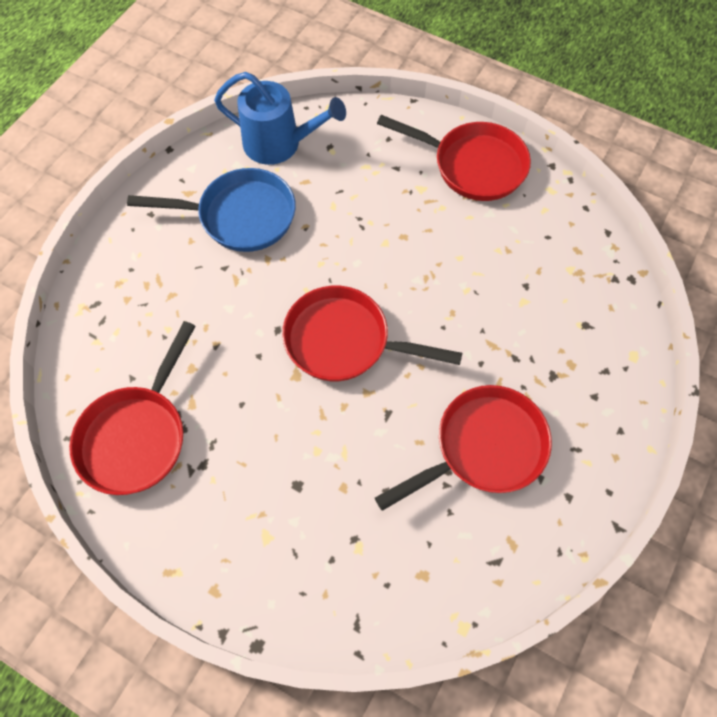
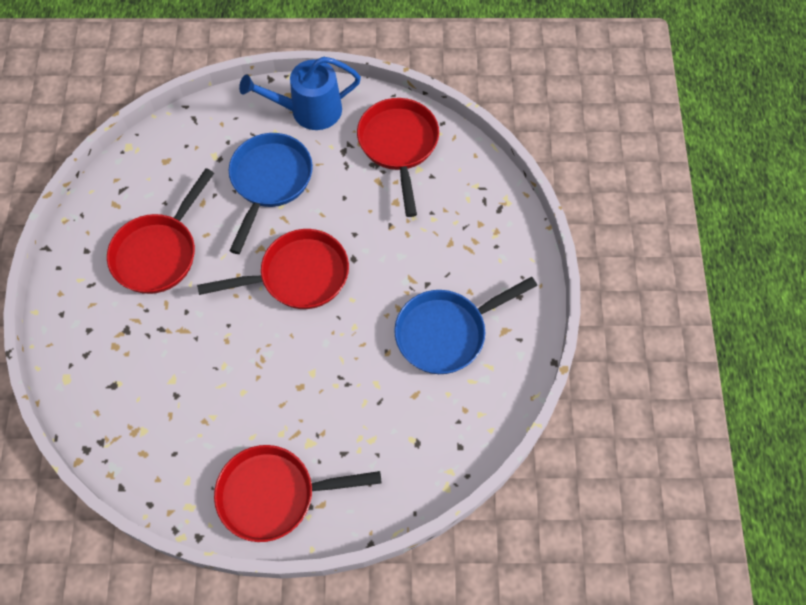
camera: 150 degrees right, 0 degrees up
(279, 144) = (464, 420): blue watering can -> blue watering can (309, 110)
(311, 471) = (269, 181): none -> blue pan

